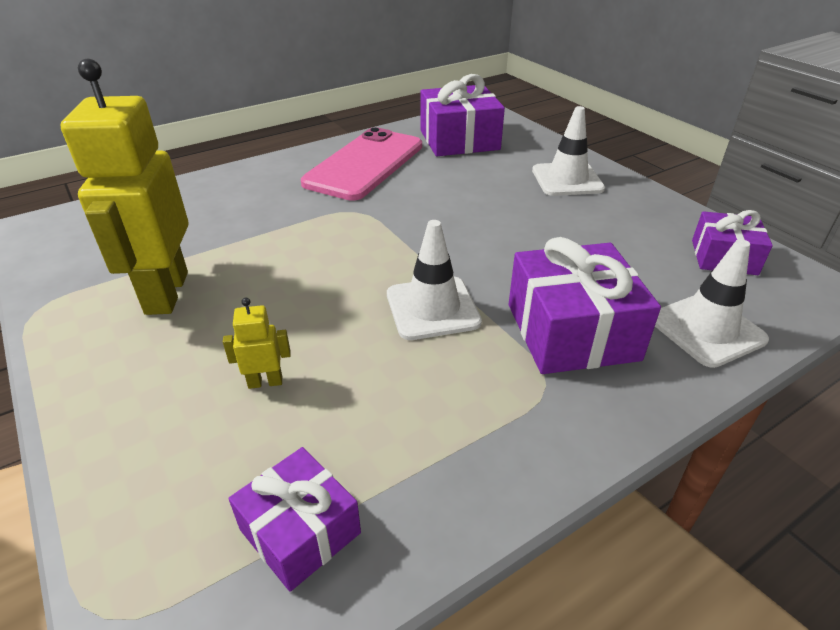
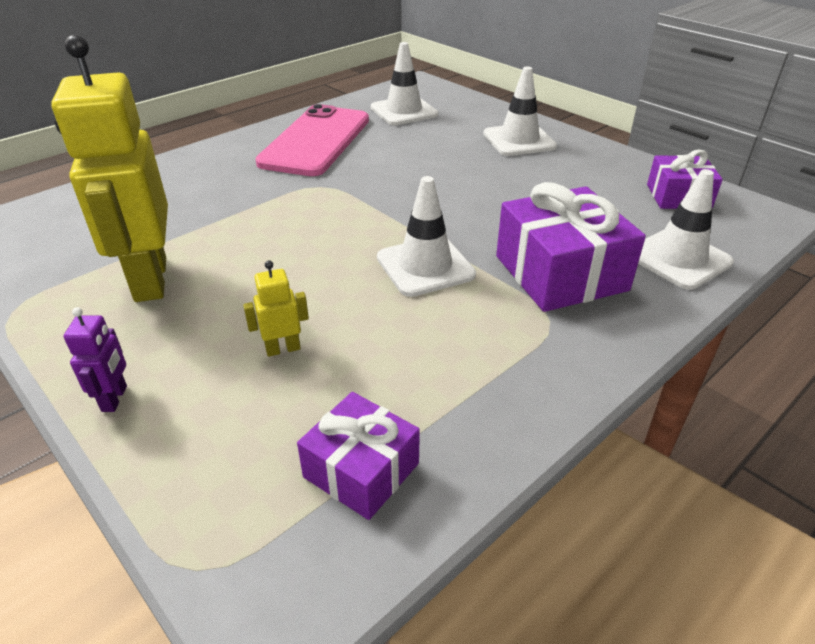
camera: 10 degrees left, 0 degrees up
(93, 414) = (115, 399): none -> purple robot
(459, 140) = (404, 111): purple gift -> white traffic cone

